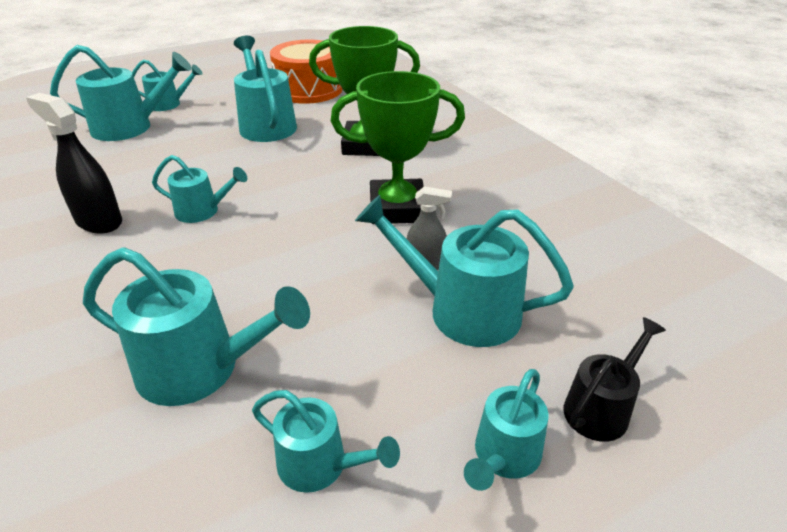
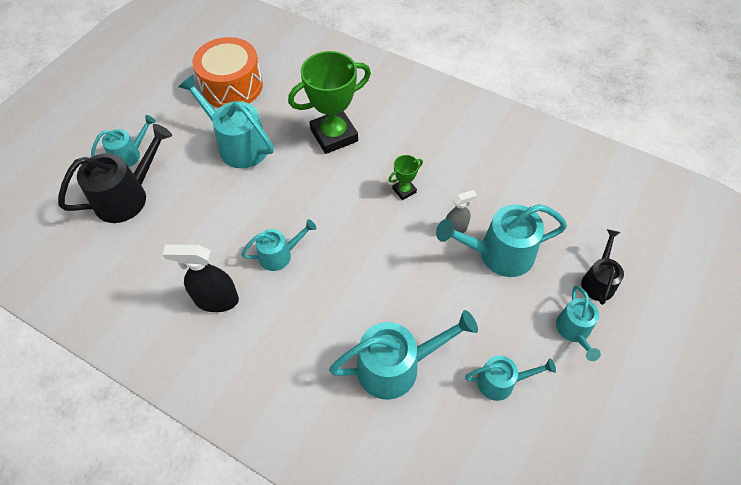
camera: 30 degrees left, 20 degrees up
(131, 127) = (128, 196): turquoise watering can -> black watering can
(397, 208) = (404, 190): green trophy -> green trophy, size x0.45

